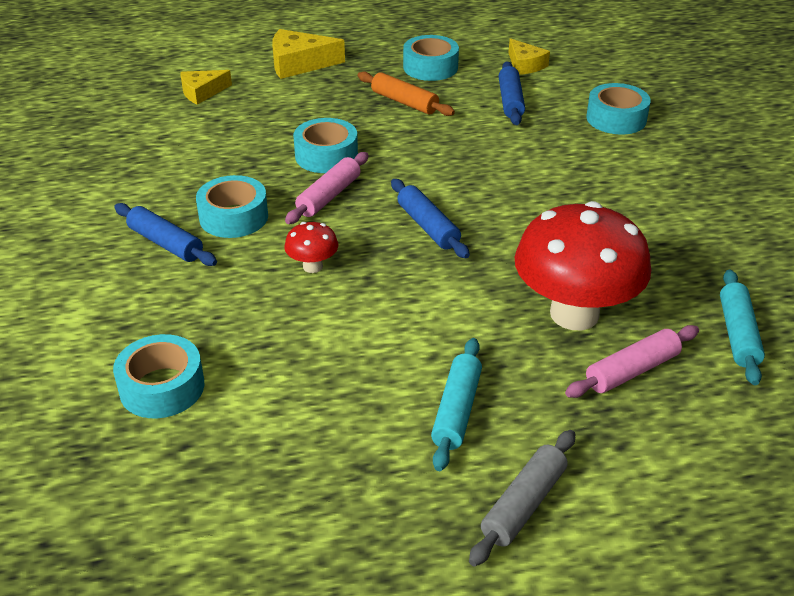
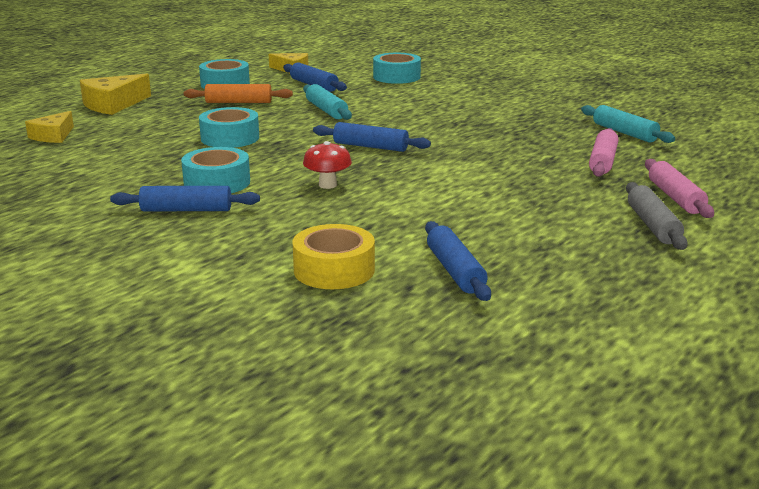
camera: 40 degrees left, 15 degrees down
(162, 387) = (334, 270): turquoise tape -> yellow tape
(246, 450) = (455, 271): none -> blue rolling pin
(329, 196) = (272, 154): pink rolling pin -> pink rolling pin (675, 198)
(457, 411) = (545, 208): turquoise rolling pin -> turquoise rolling pin (326, 110)
(574, 314) = (530, 152): red mushroom -> none

